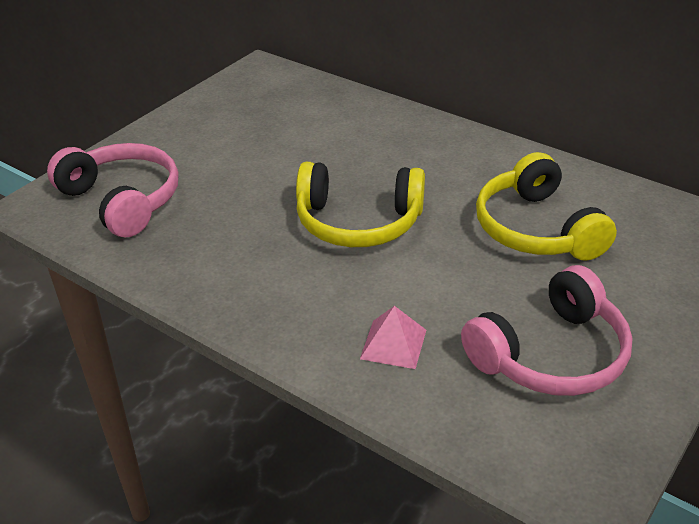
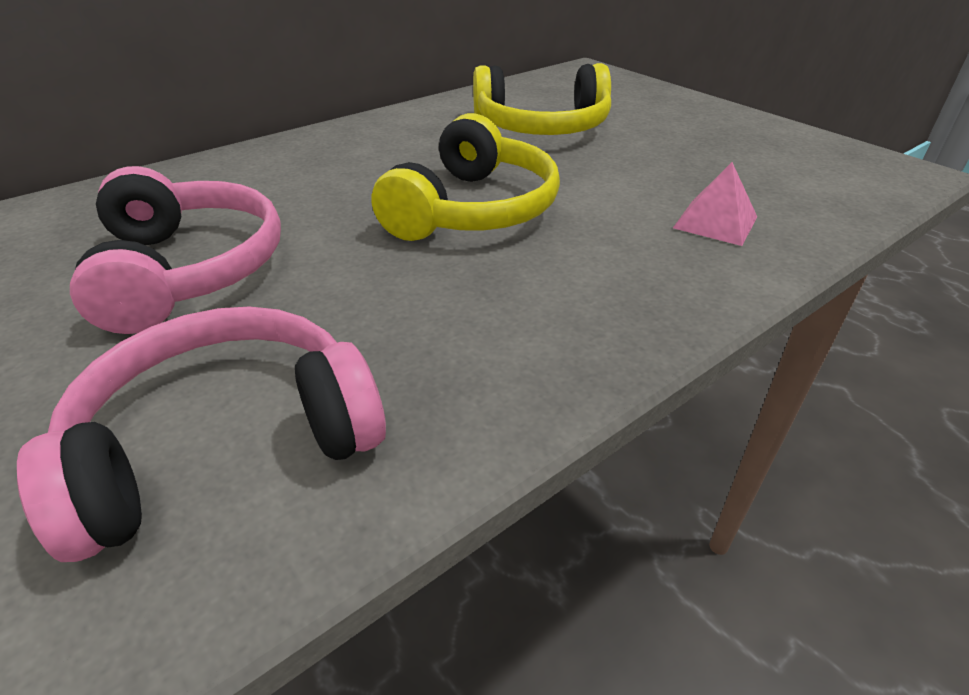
camera: 75 degrees left, 0 degrees up
(551, 354) = (732, 153): pink headphones -> pink headphones (188, 270)

